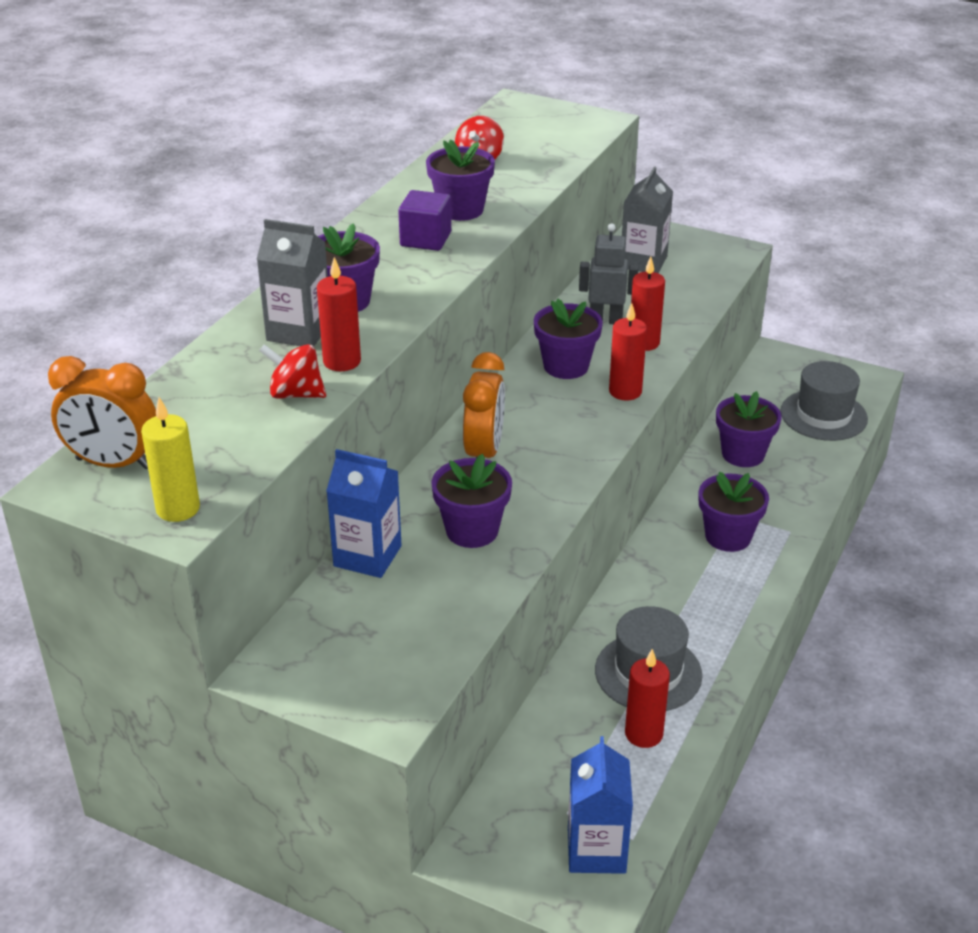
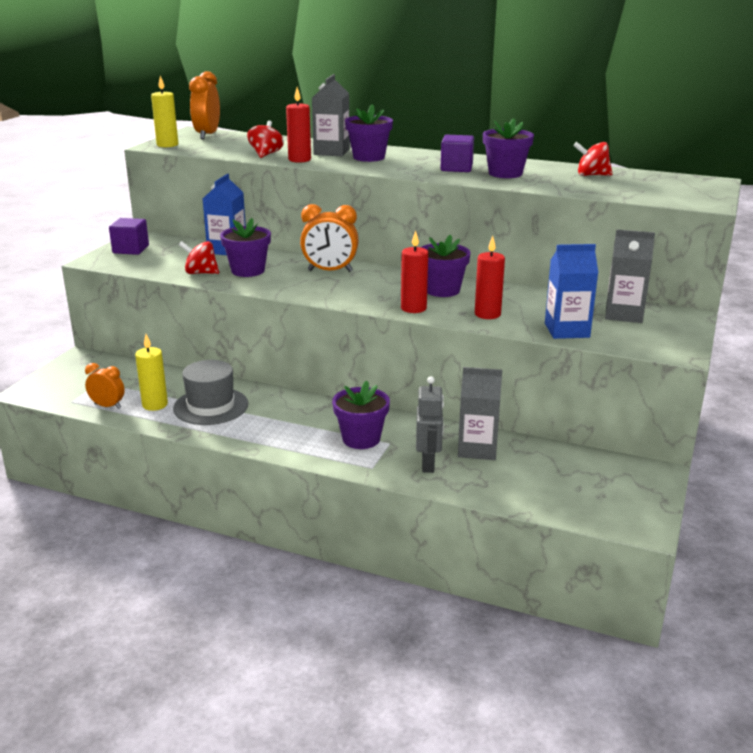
camera: 85 degrees right, 10 degrees down
(339, 676) = (131, 249): none -> purple cube
(475, 580) = (201, 273): none -> red spinning top
(596, 850) = (67, 391): blue carton -> blue carton (567, 330)
(606, 320) = (516, 301): grey robot -> grey robot (428, 464)
(643, 734) = (155, 405): red candle -> yellow candle
(648, 789) = (107, 406): none -> orange clock
(743, 454) = (477, 449): purple flower pot -> grey carton
(823, 415) = (559, 494): grey hat -> none

